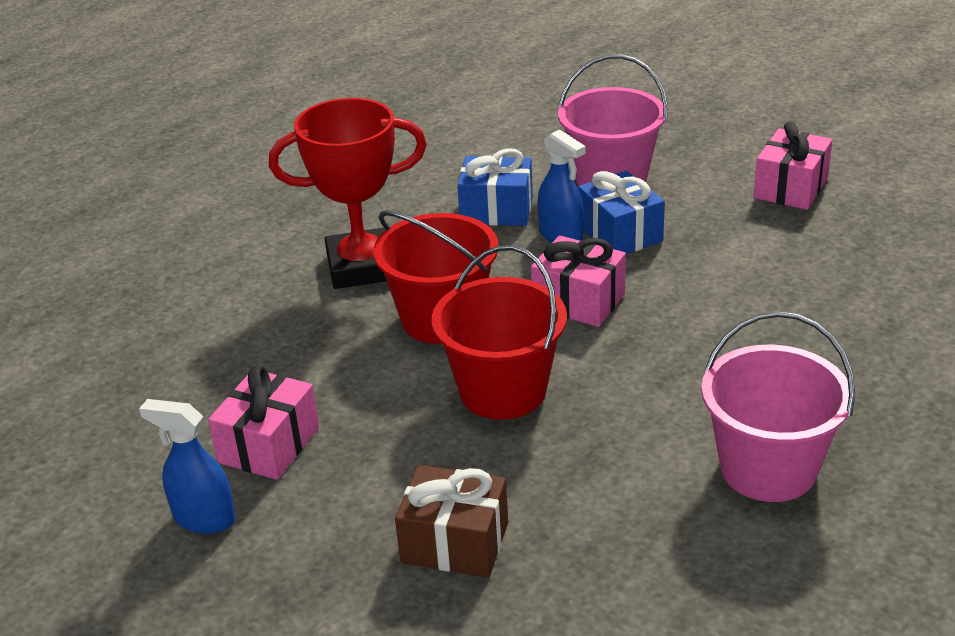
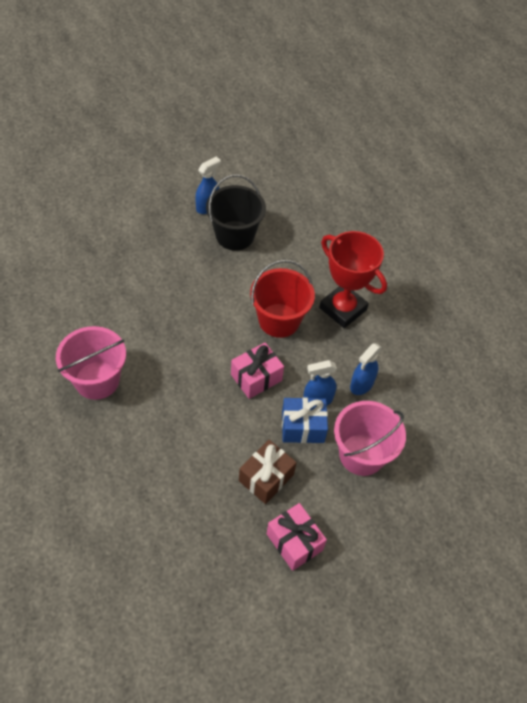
camera: 110 degrees right, 20 degrees up
(269, 445) = (235, 235): pink gift -> black bucket
(362, 267) = (343, 309): red trophy -> red trophy turned 60 degrees counterclockwise
(455, 542) = (140, 266): brown gift -> brown gift (266, 478)
(496, 210) = (361, 385): blue gift -> blue spray bottle
(502, 391) = (212, 318): red bucket -> none

